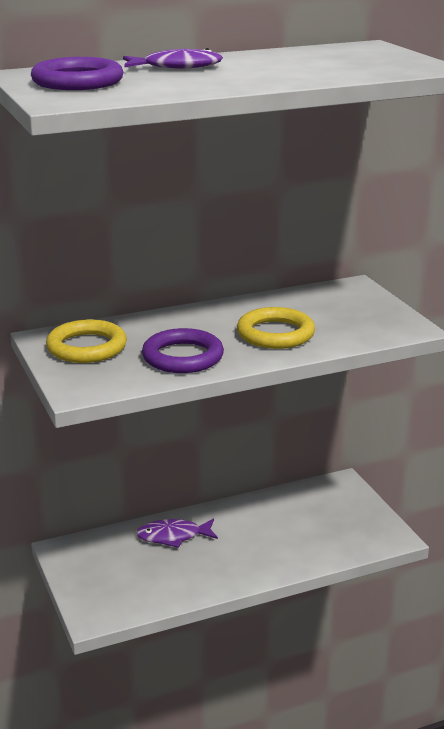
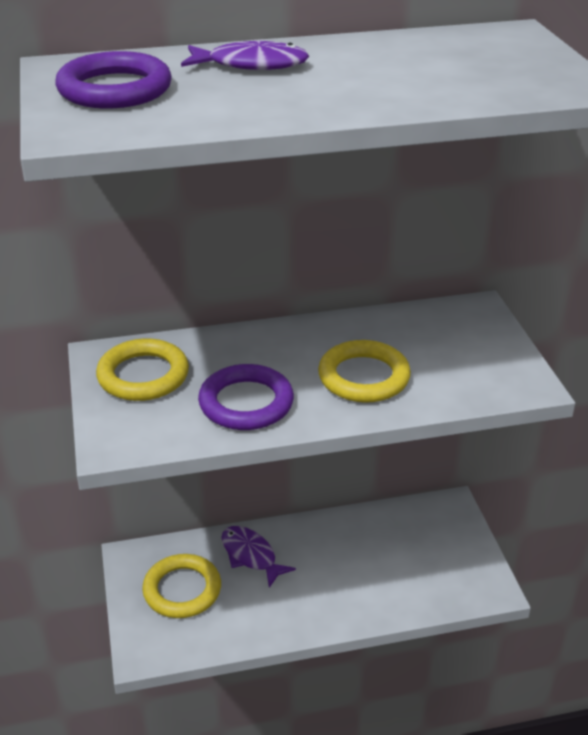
camera: 10 degrees right, 10 degrees up
(117, 568) = (182, 590): none -> yellow ring
(173, 536) = (251, 556): purple fish -> purple fish turned 45 degrees clockwise

